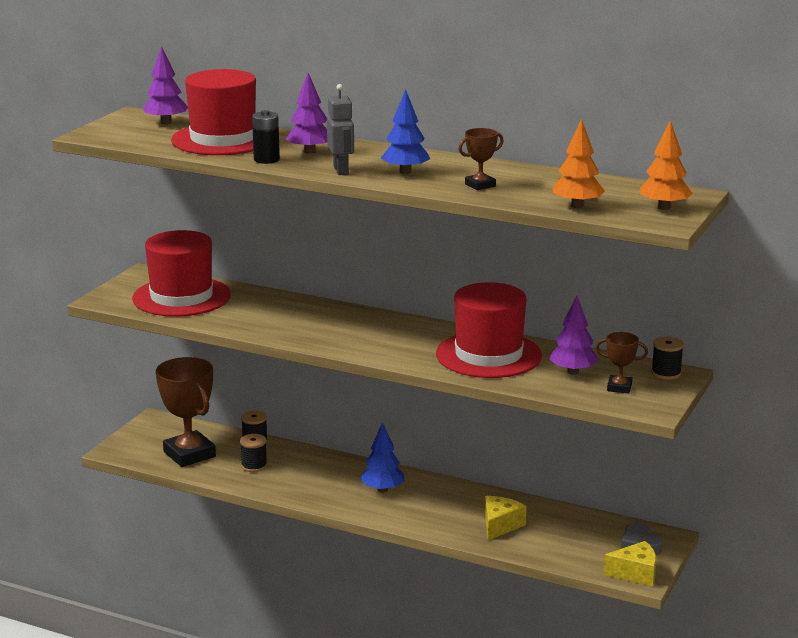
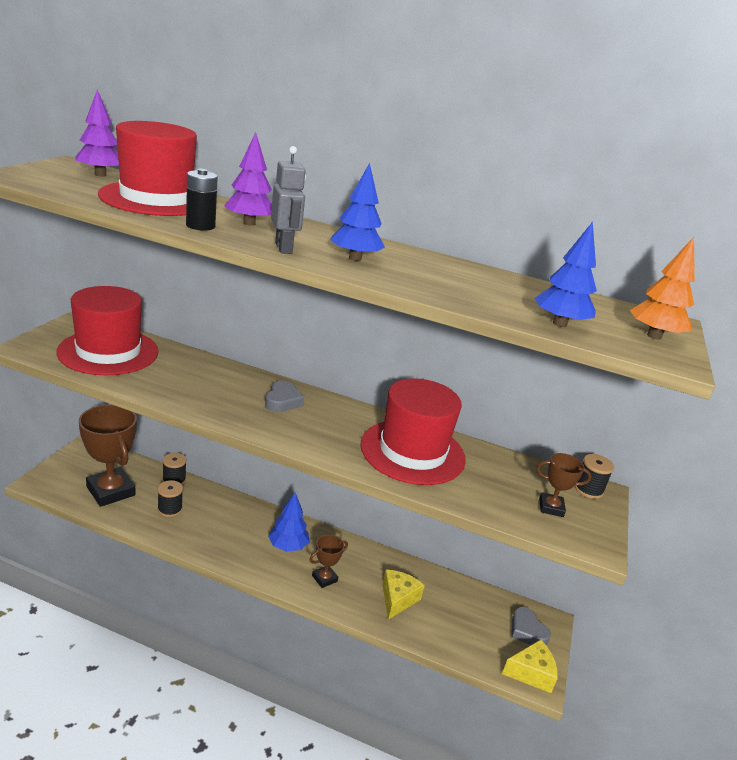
camera: 10 degrees left, 5 degrees up
(359, 324) = (282, 401): none -> grey heart
(480, 185) = (441, 284): brown trophy -> brown trophy (324, 578)
(573, 372) = (499, 481): purple tree -> none
(577, 206) = (559, 324): orange tree -> blue tree

